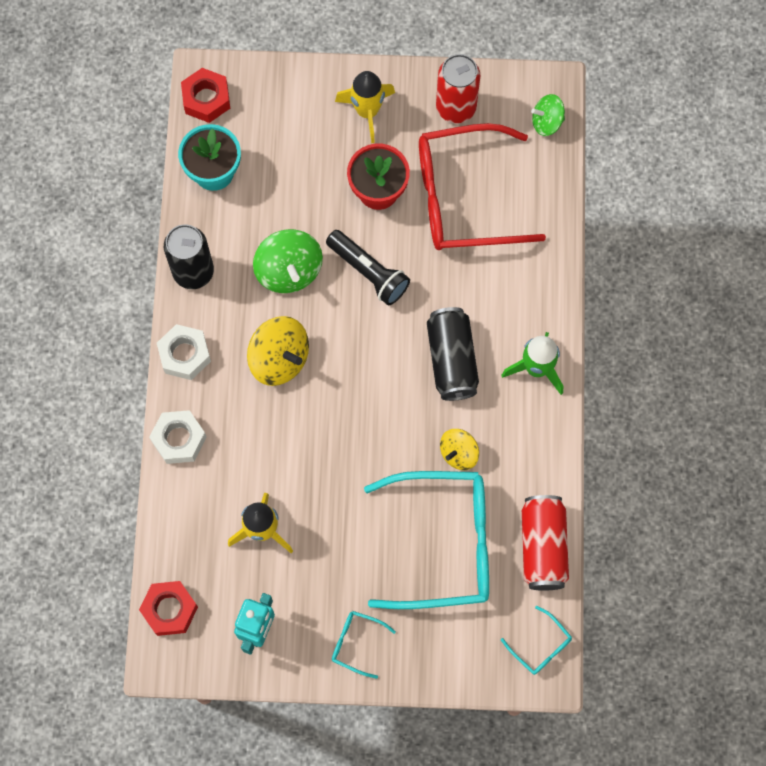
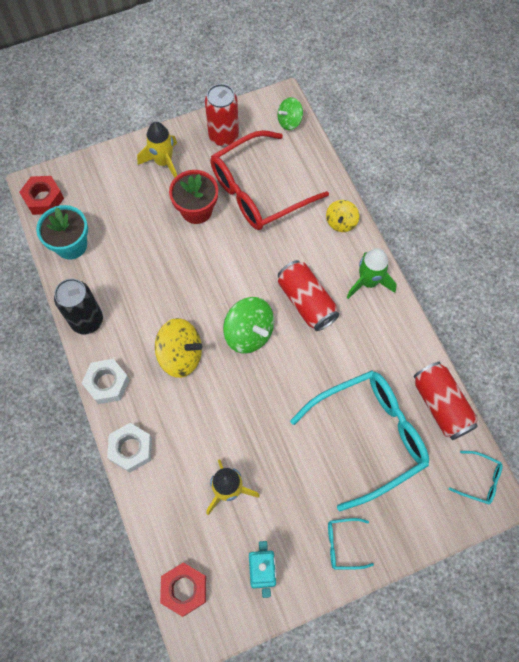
camera: 25 degrees left, 5 degrees down
(289, 271) = (158, 290): green spinning top -> green spinning top (249, 333)
(369, 272) = (217, 267): black flashlight -> none
(452, 360) = (306, 302): black can -> red can
(458, 453) = (345, 365): yellow spinning top -> yellow spinning top (341, 222)

